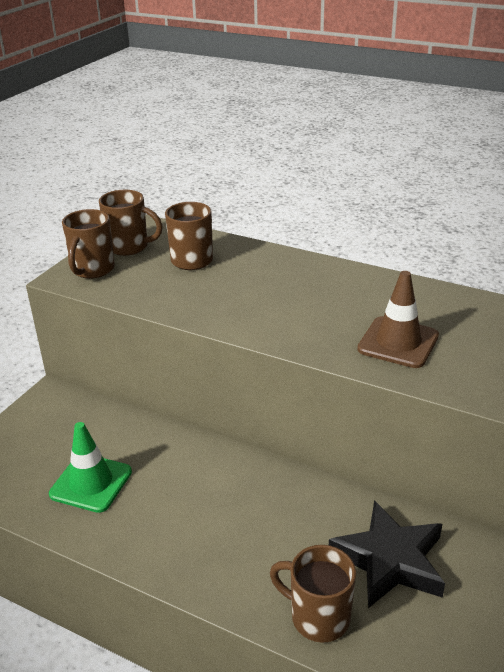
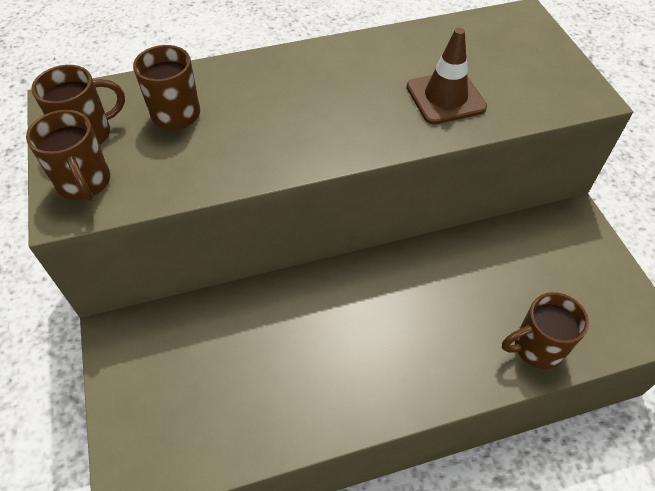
camera: 45 degrees left, 20 degrees up
(91, 483) = (261, 384): green traffic cone -> none
(389, 560) = (528, 271): black star -> none

